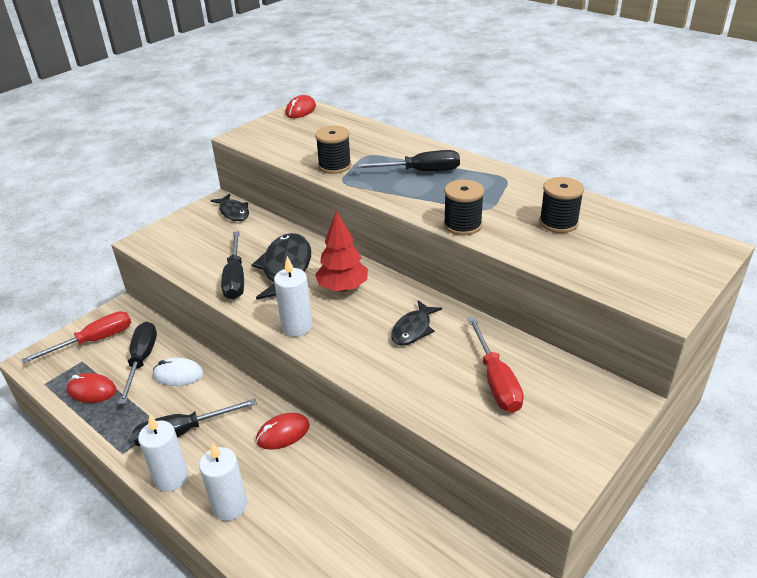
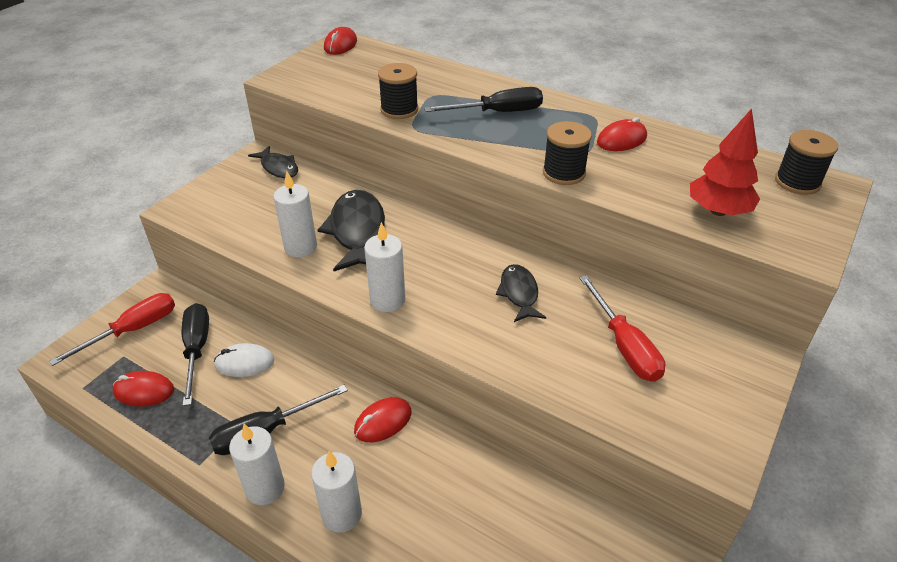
camera: 10 degrees left, 5 degrees up
(235, 278) = (300, 247): black screwdriver -> white candle
(343, 287) = (428, 250): red tree -> red tree (718, 211)
(413, 329) = (519, 293): black fish -> black fish turned 150 degrees clockwise
(524, 199) = (621, 140): none -> red mouse
(558, 223) = (666, 165): black spool -> black spool (797, 182)

